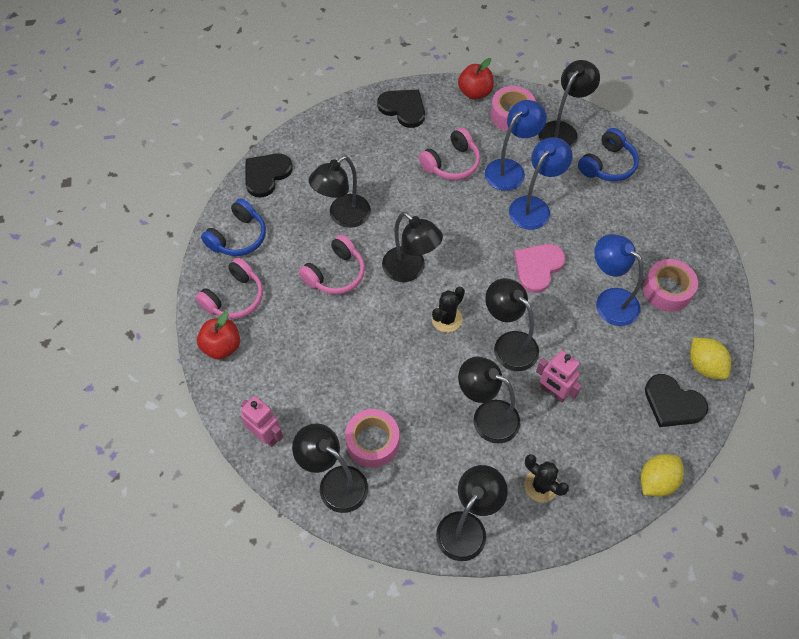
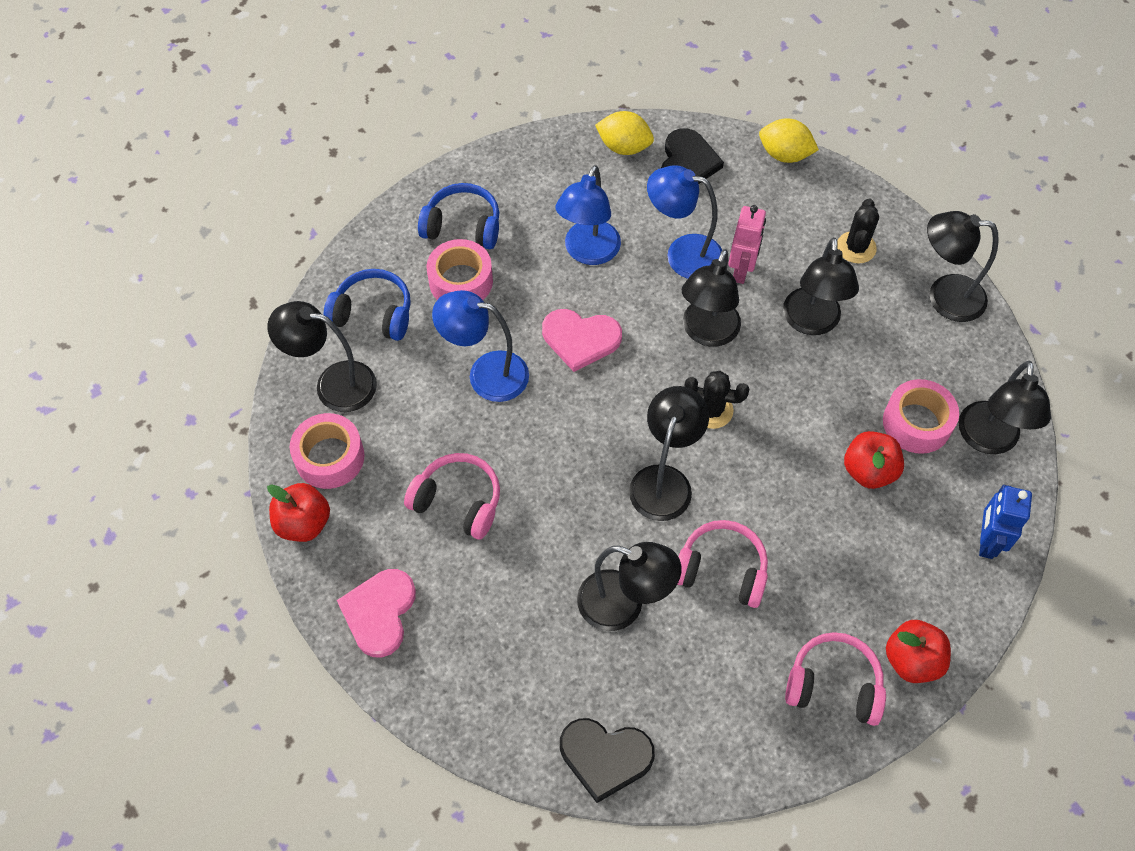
camera: 115 degrees left, 0 degrees up
(238, 237) = (736, 737): blue headphones -> blue headphones (463, 226)
(266, 435) = (986, 541): pink robot -> blue robot
(354, 390) = (868, 471): none -> red apple
(403, 108) = (379, 612): black heart -> pink heart
(510, 169) = (434, 424): blue lamp -> blue lamp (682, 254)
(667, 290) = (542, 202): pink tape -> pink tape (461, 281)
(704, 365) = (624, 147): yellow lemon -> yellow lemon turned 75 degrees clockwise

